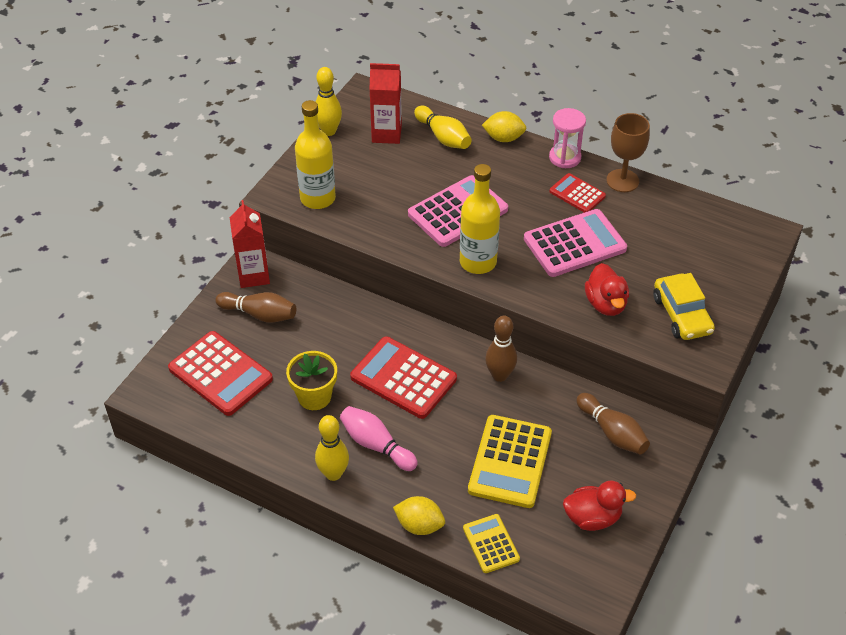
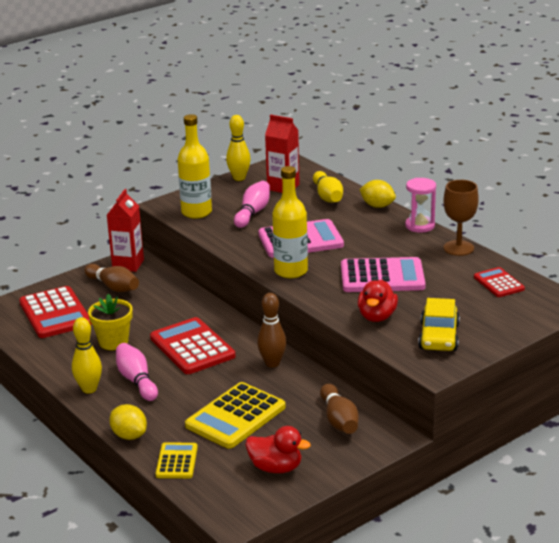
camera: 25 degrees right, 20 degrees down
(380, 183) = (253, 213): none -> pink bowling pin
(577, 194) = (411, 248): red calculator -> red calculator (499, 283)

